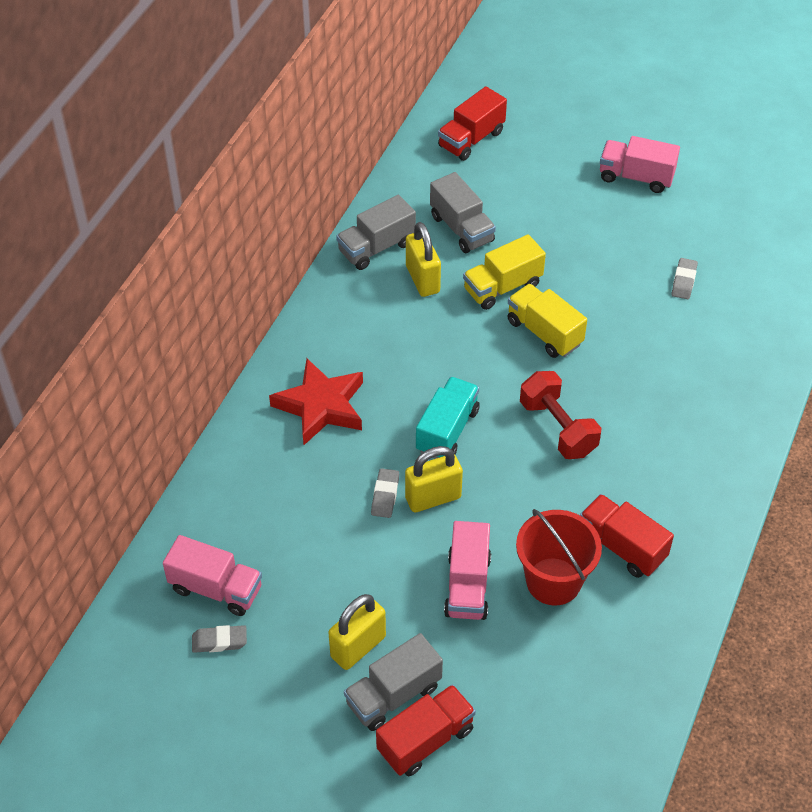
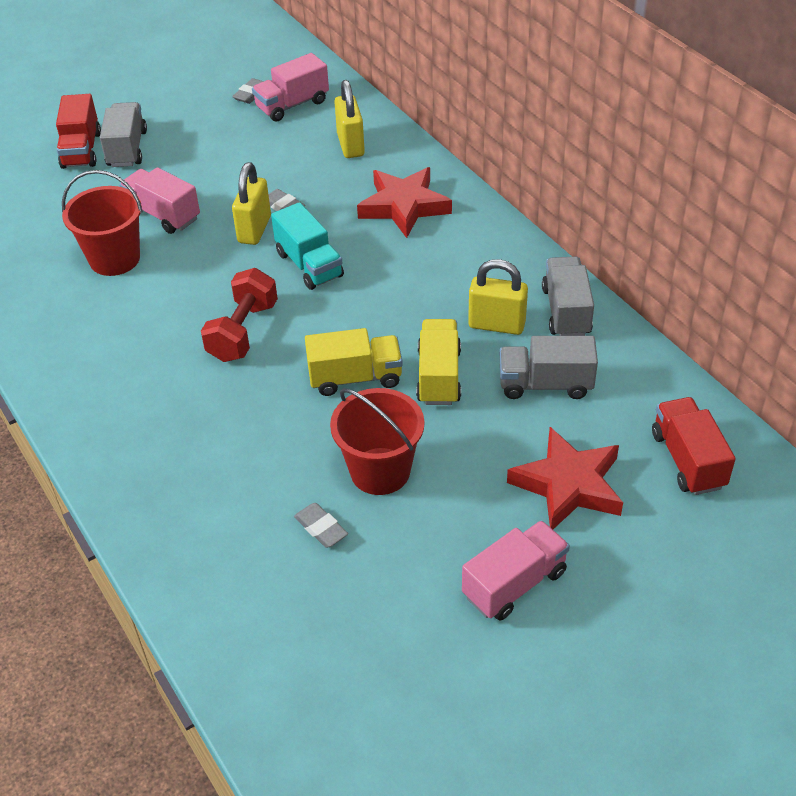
camera: 125 degrees right, 5 degrees down
(358, 647) = (178, 147): yellow padlock -> yellow padlock (350, 145)
(540, 183) = (568, 485): none -> red star
(558, 428) = (243, 332): red dumbbell -> red dumbbell turned 75 degrees counterclockwise
(613, 276) = (380, 471): none -> red bucket
(621, 547) = (97, 311): red truck -> none

